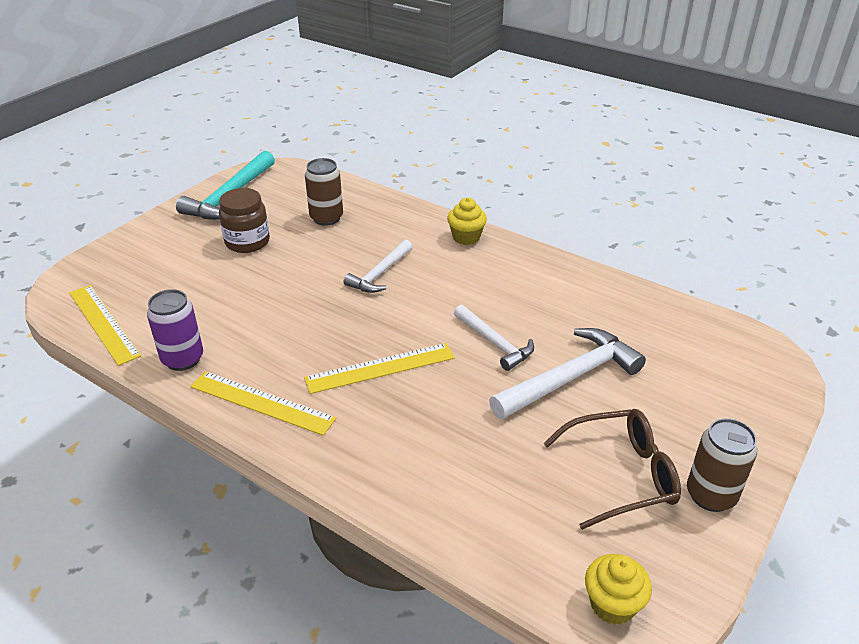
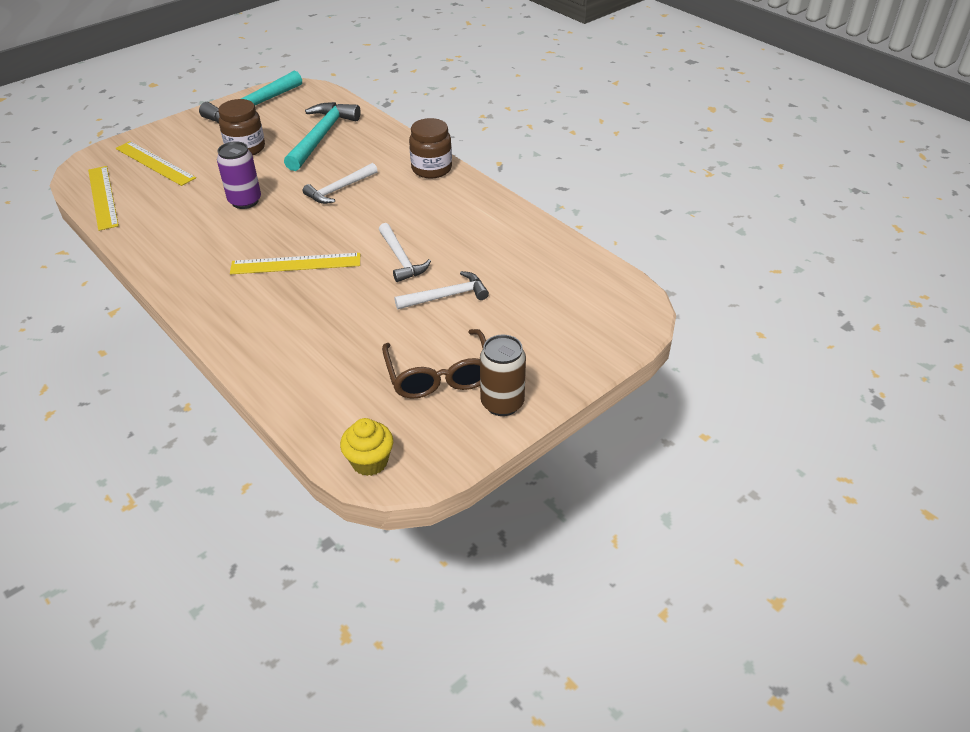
camera: 15 degrees right, 5 degrees up
(183, 359) = (148, 233): purple can -> purple can (245, 201)
(261, 402) = (190, 275): yellow ruler -> yellow ruler (154, 163)
(326, 218) = (321, 137): brown can -> turquoise hammer
(466, 237) = (431, 169): yellow cupcake -> brown jar
(570, 378) = (446, 296): white hammer -> white hammer, size x0.63
(621, 475) = (439, 375): brown glasses -> brown glasses turned 75 degrees clockwise

